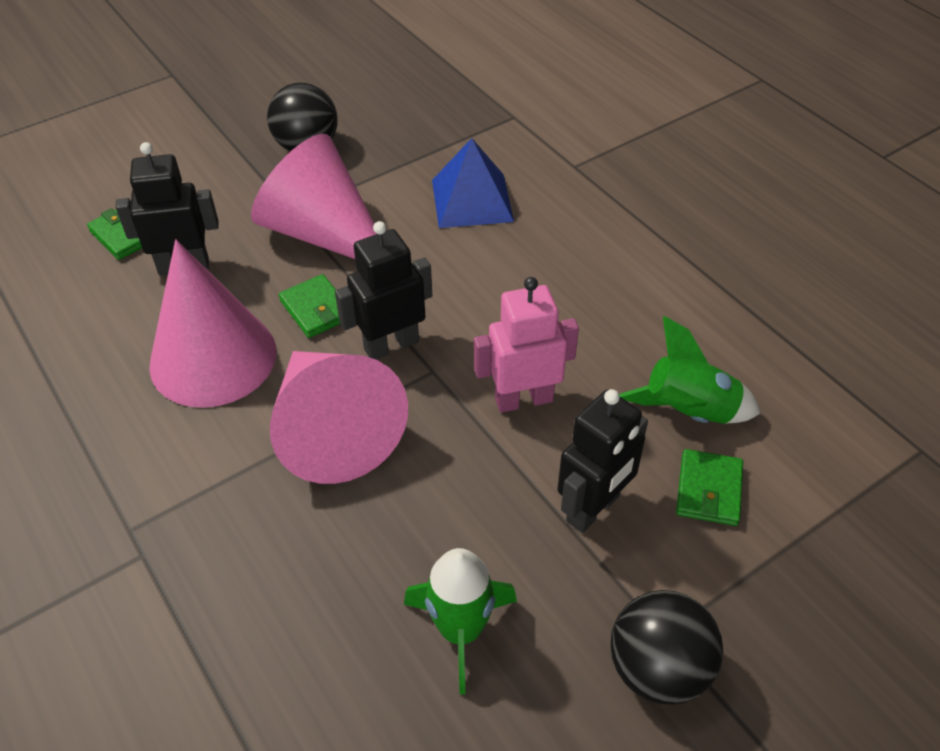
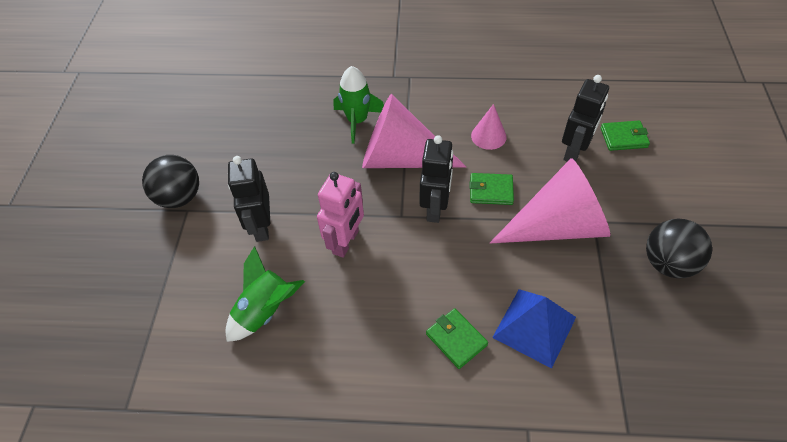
camera: 130 degrees right, 5 degrees up
(213, 358) = (488, 136): pink cone -> pink cone, size x0.48
(461, 630) = (262, 148): green rocket -> green rocket (357, 121)
(708, 490) = (219, 280): green wallet -> green wallet (456, 339)

